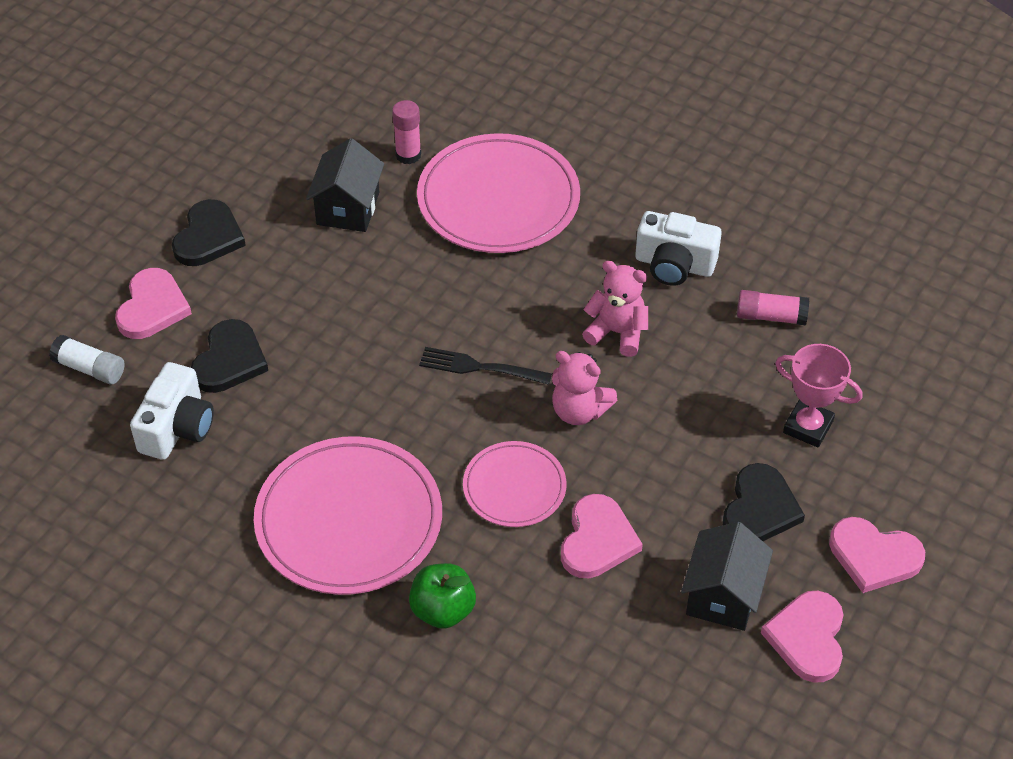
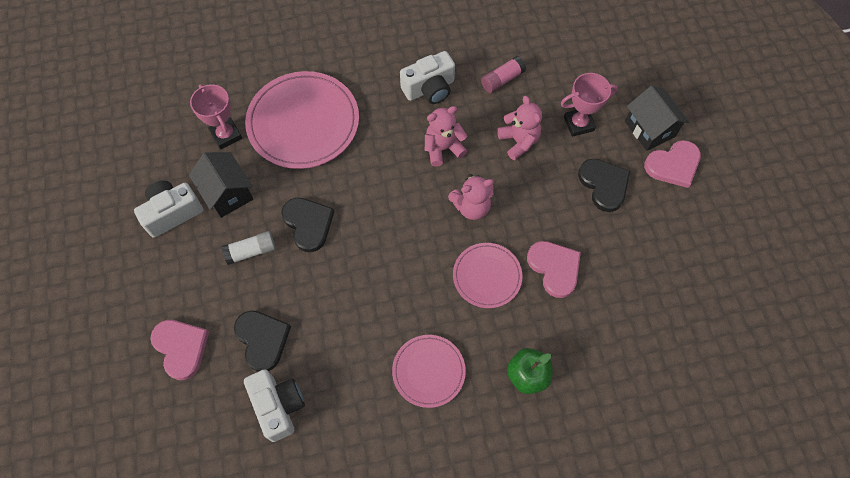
camera: 45 degrees left, 15 degrees up
(90, 368) = (186, 418): white glue stick -> white glue stick (251, 251)
(208, 237) = (166, 277): black heart -> black heart (308, 224)
(278, 186) = (172, 213): none -> white camera
(349, 520) = (428, 371): pink plate -> pink plate, size x0.56
(408, 155) = (226, 135): pink glue stick -> pink trophy
(480, 367) = (398, 226): black fork -> none
(712, 390) = (518, 141): none -> pink teddy bear
(723, 595) = (636, 244): black house -> black house (649, 129)
(807, 638) = (691, 231): pink heart -> none

